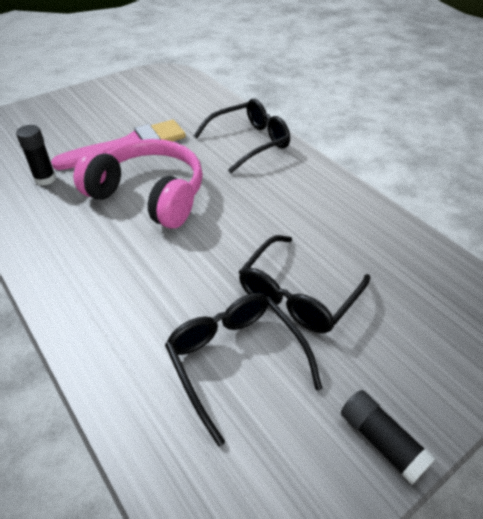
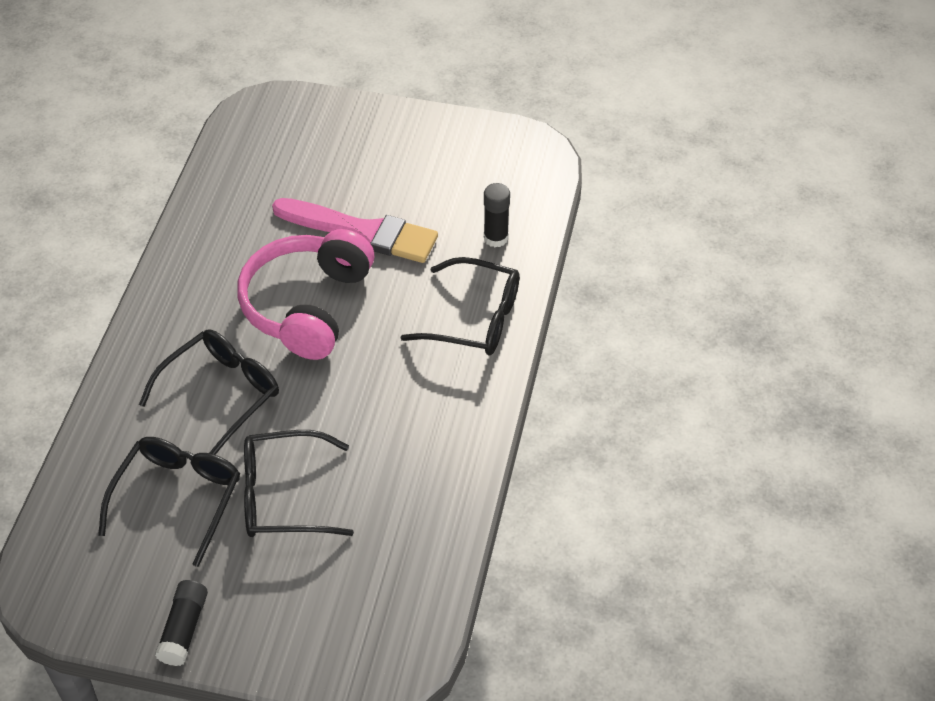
camera: 50 degrees right, 5 degrees up
(45, 179) = (253, 217): black glue stick -> black glue stick (496, 238)
(149, 195) = (307, 305): pink headphones -> pink headphones turned 150 degrees counterclockwise
(166, 275) = (221, 393): none -> black glasses

